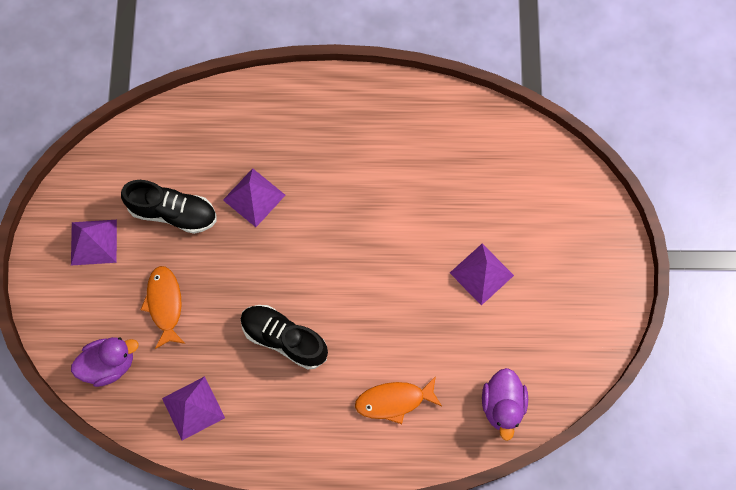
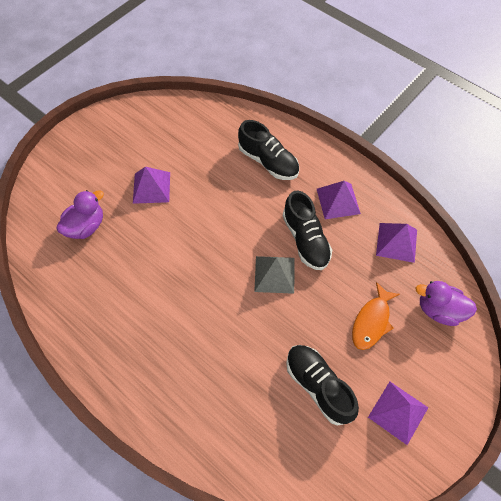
camera: 140 degrees left, 10 degrees down
(254, 197) = (249, 349): purple pyramid -> purple pyramid (338, 201)
(286, 280) = (274, 274): none -> grey pyramid
(394, 401) = (268, 161): orange fish -> black shoe
(502, 405) = (211, 120): purple duck -> purple duck (86, 226)

